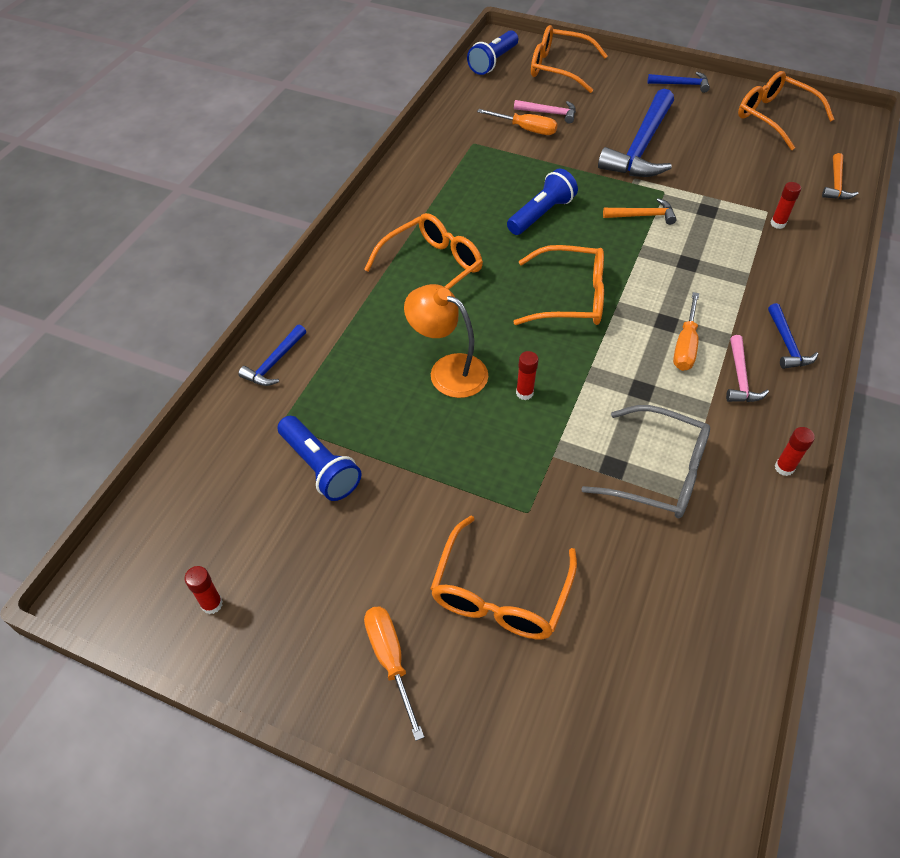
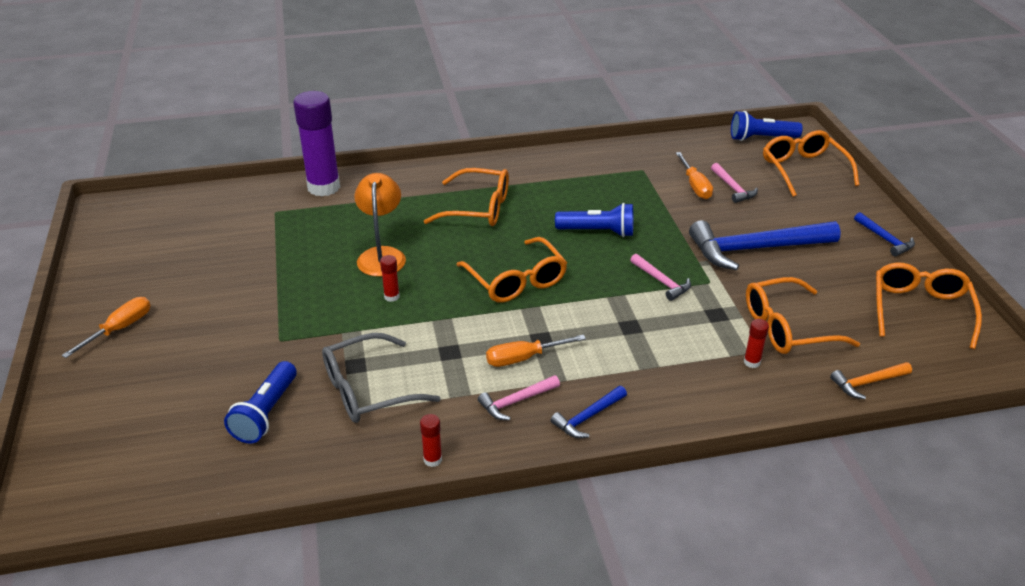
camera: 55 degrees right, 15 degrees down
(212, 604) = (120, 248): red glue stick -> none
(275, 362) = (324, 187): blue hammer -> purple glue stick
(320, 467) = (250, 241): blue flashlight -> blue flashlight (266, 413)
(500, 593) = (200, 354): orange glasses -> orange glasses (787, 328)
(642, 216) = (661, 281): orange hammer -> pink hammer
(658, 473) = (368, 390): grey glasses -> grey glasses turned 75 degrees clockwise

